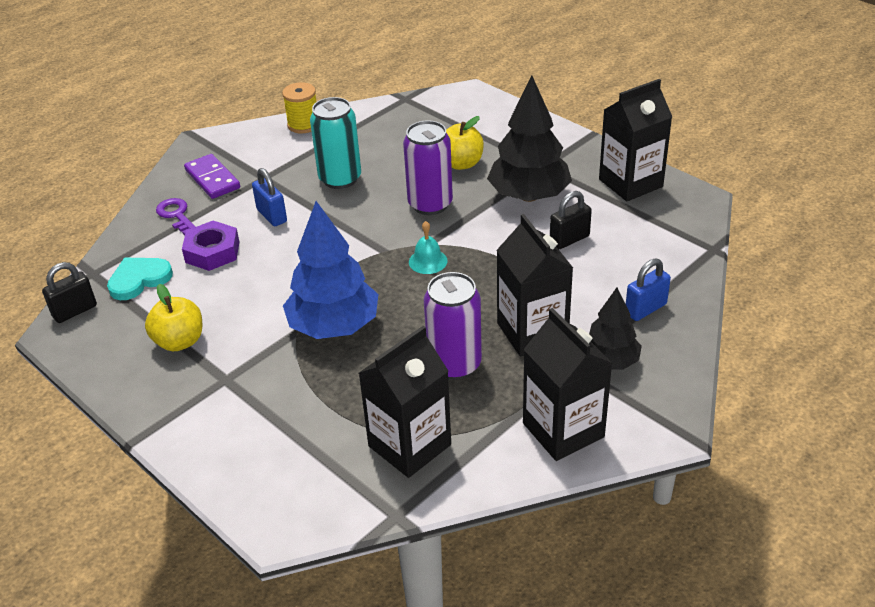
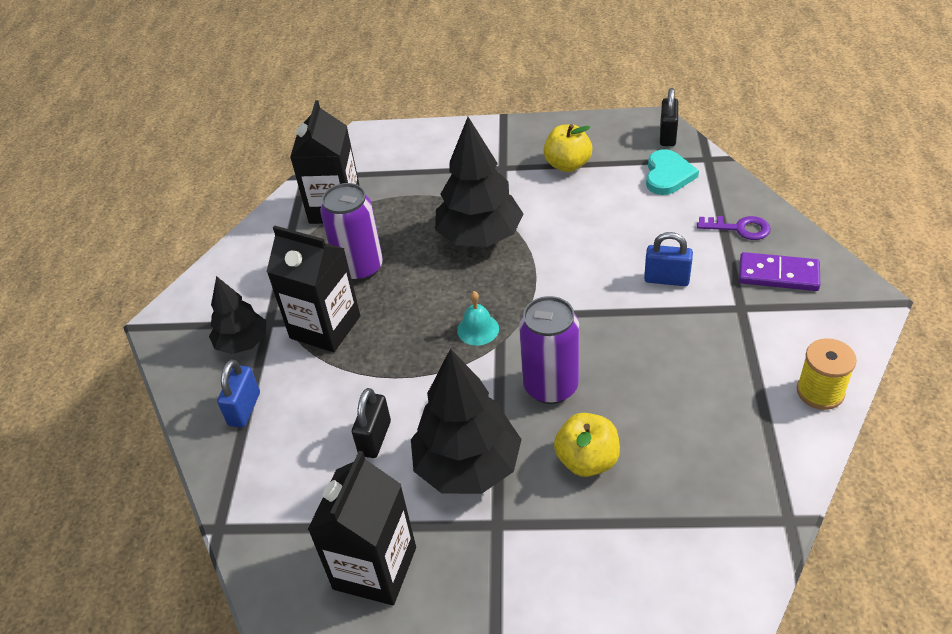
camera: 140 degrees right, 5 degrees up
(212, 252) = (656, 223): purple nut -> none
(334, 326) = (480, 236): blue tree -> black tree
(340, 179) = (673, 354): turquoise can -> none
(563, 430) = (240, 276): black carton -> none

